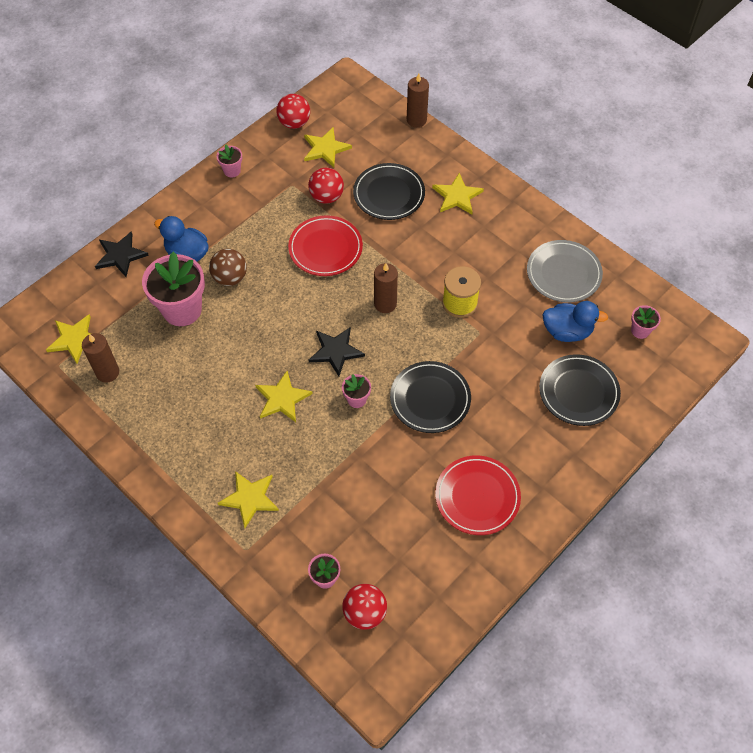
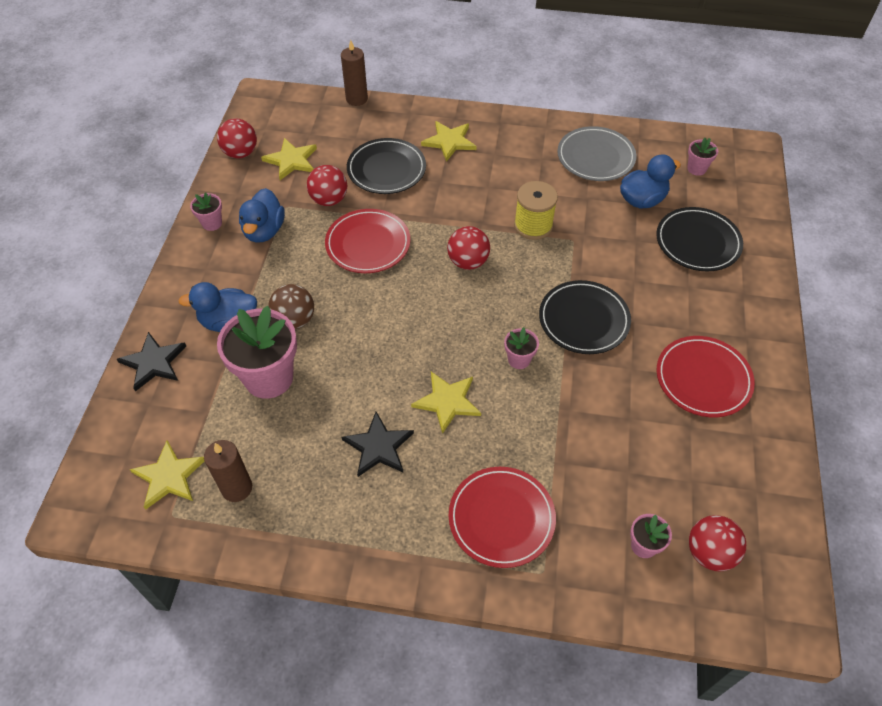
camera: 35 degrees left, 5 degrees down
(250, 498) = (501, 518): yellow star -> red plate
(262, 197) = (264, 231): none -> blue duck
(335, 351) = (460, 328): black star -> black star (378, 447)
(385, 304) = (468, 262): brown candle -> red ball

